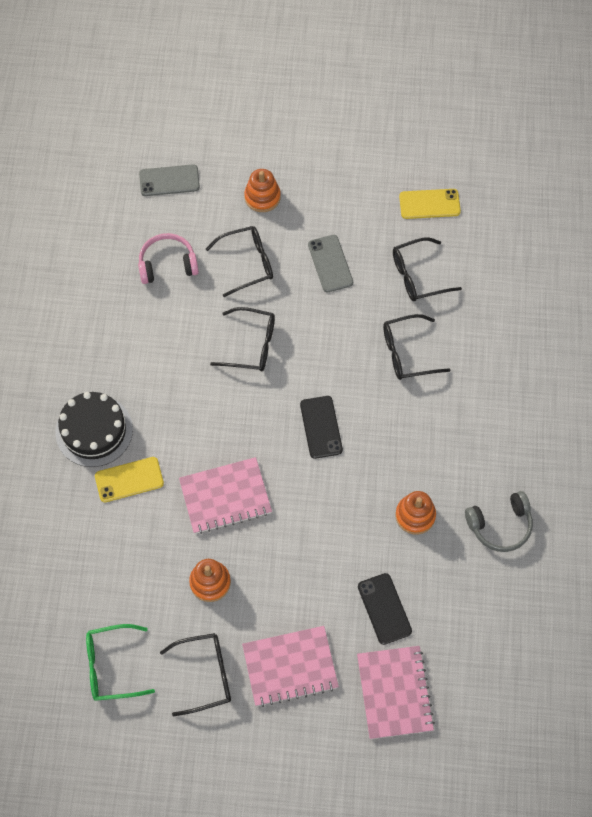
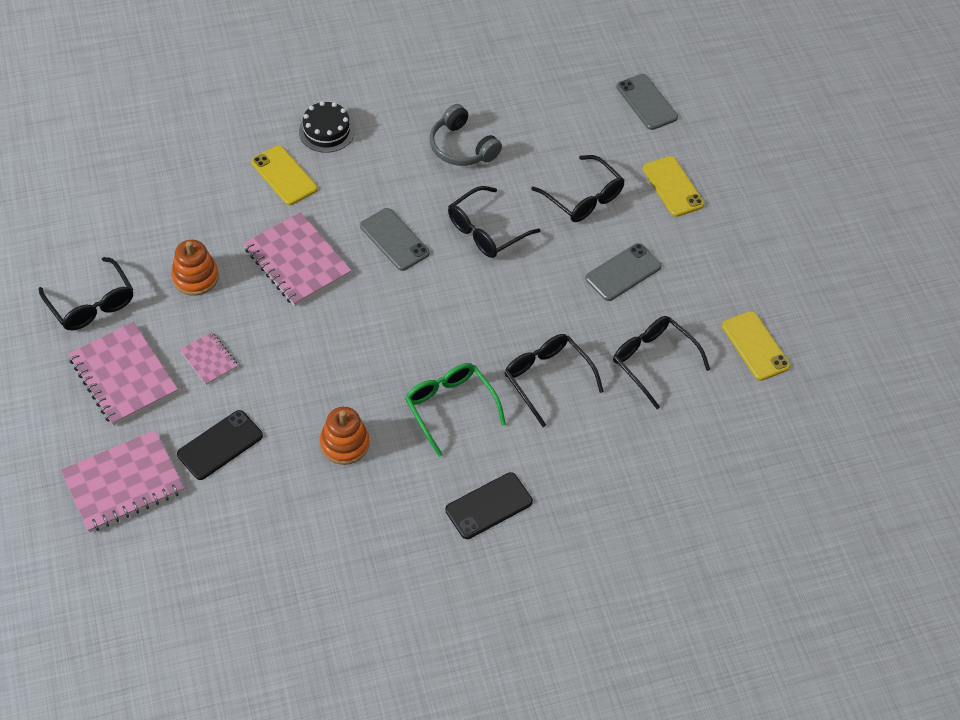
camera: 65 degrees right, 10 degrees down
(94, 430) = (326, 131): black cake -> black cake, size x0.66
(111, 666) = (77, 224): green glasses -> green glasses (450, 407)
(167, 264) = (545, 131): pink headphones -> none
(233, 415) = (394, 239): none -> grey phone
(251, 345) = (485, 231): black glasses -> black glasses turned 60 degrees clockwise
(262, 197) = (673, 187): orange stacking toy -> yellow phone
(298, 594) = (209, 359): none -> pink notebook
(321, 427) = (415, 322): black phone -> black phone (489, 506)
(500, 525) = (366, 535): grey headphones -> grey headphones (461, 147)

